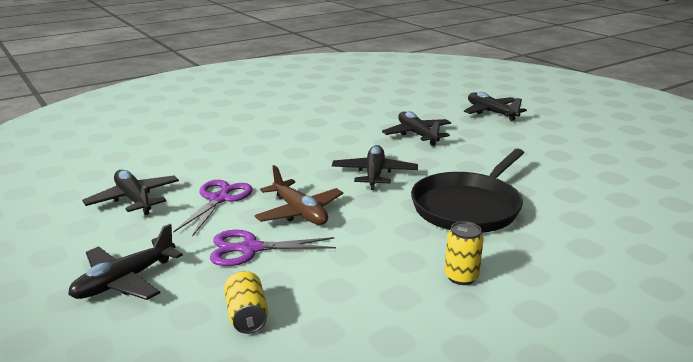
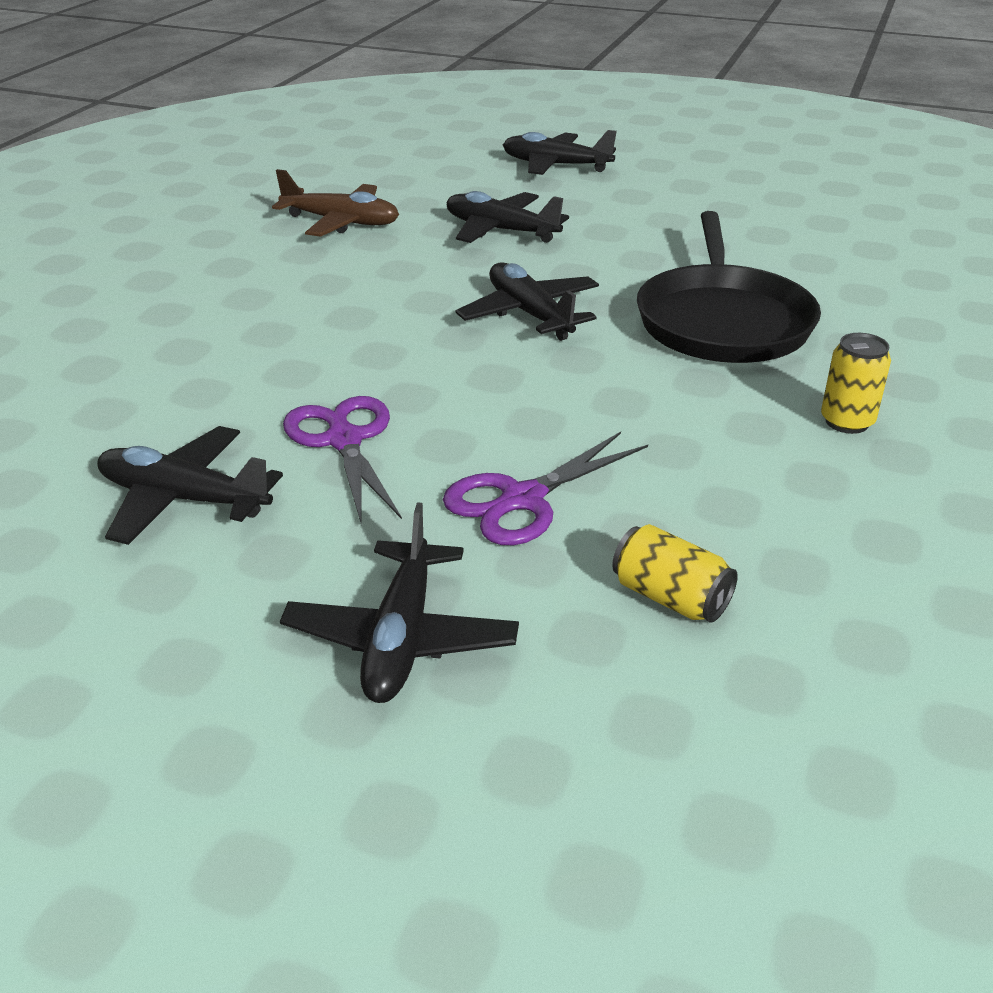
camera: 35 degrees left, 10 degrees up
(299, 212) = (509, 413): brown plane -> brown plane (341, 222)

